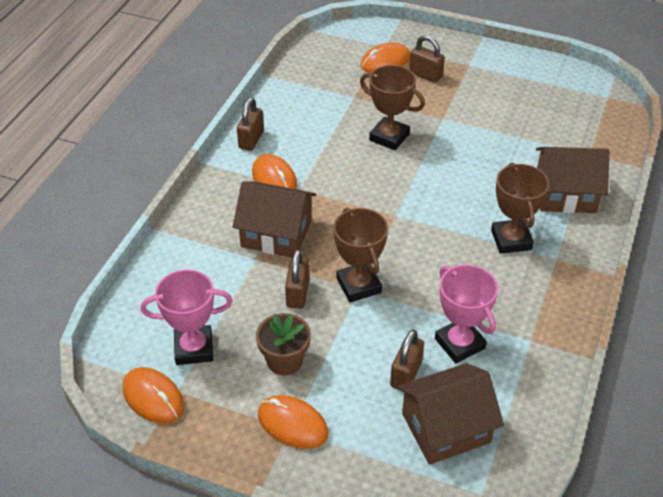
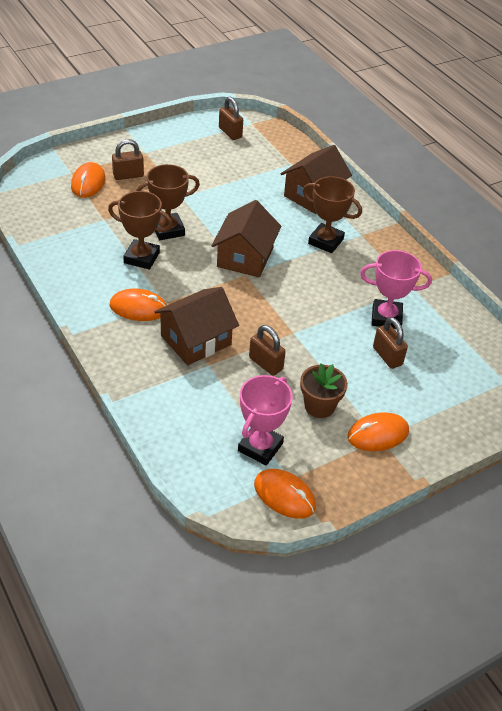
camera: 55 degrees left, 0 degrees up
(153, 397) = (284, 495): orange mouse -> orange mouse turned 45 degrees clockwise
(251, 140) = (80, 295): brown padlock -> brown padlock (230, 133)
(358, 285) = (290, 330): brown trophy -> brown trophy (141, 258)
(446, 428) = (445, 365): brown house -> brown house (245, 257)

